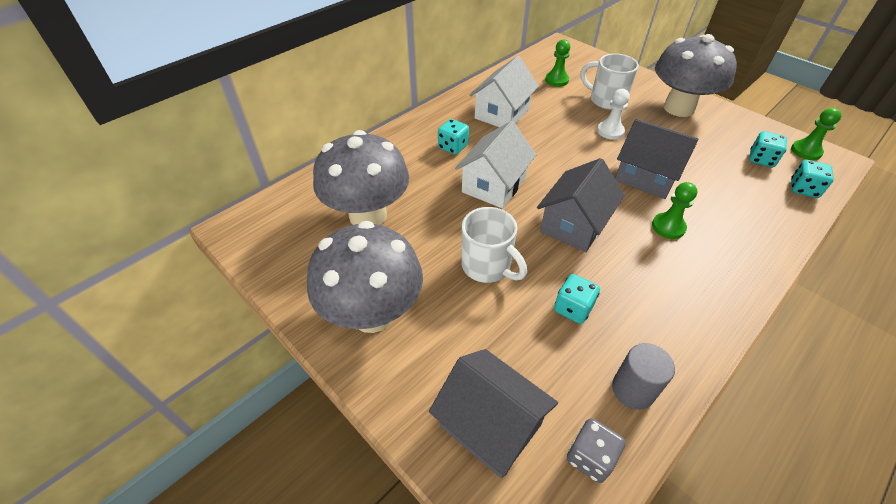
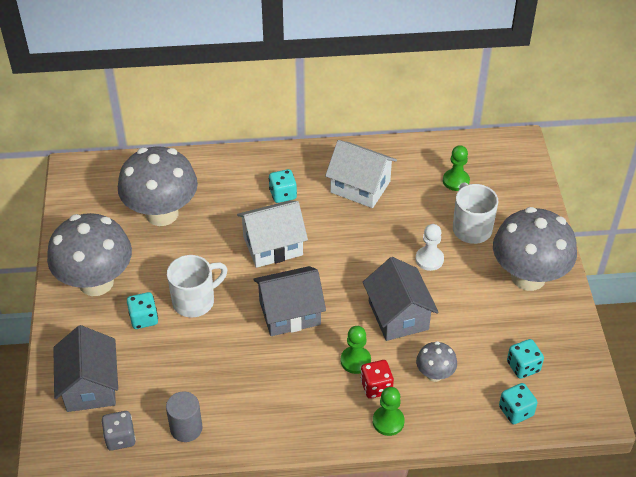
camera: 40 degrees right, 0 degrees up
(488, 266) = (195, 301): white mug -> white mug turned 120 degrees counterclockwise
(502, 113) = (360, 187): white house -> white house turned 45 degrees clockwise
(573, 308) = (213, 363): turquoise dice -> turquoise dice (144, 318)
(708, 235) = (376, 387): none -> red dice
(726, 199) = (435, 374): none -> grey mushroom
(806, 151) = (579, 388): green pawn -> green pawn (388, 421)

